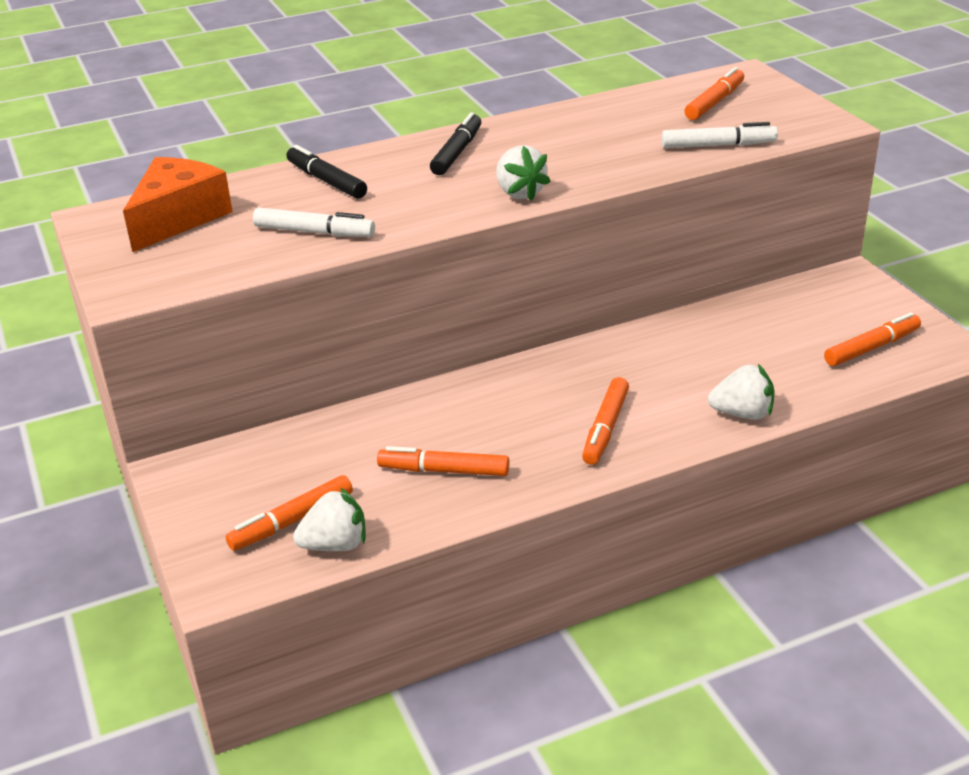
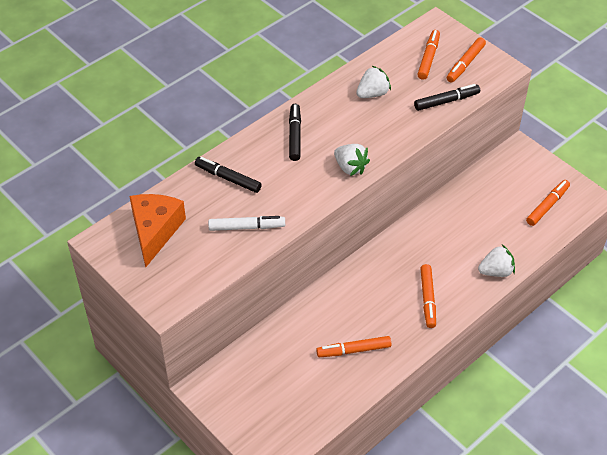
camera: 20 degrees left, 15 degrees up
(292, 521) = (288, 406): orange marker -> orange marker (465, 64)
(335, 545) = (320, 415): white strawberry -> white strawberry (372, 94)
(718, 145) = (446, 101): white marker -> black marker

